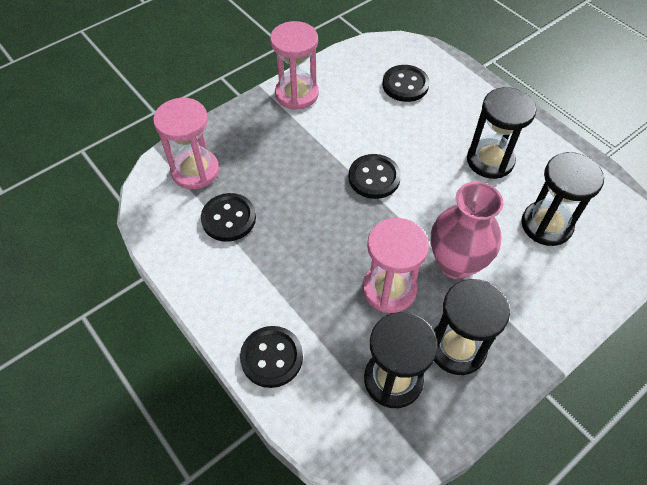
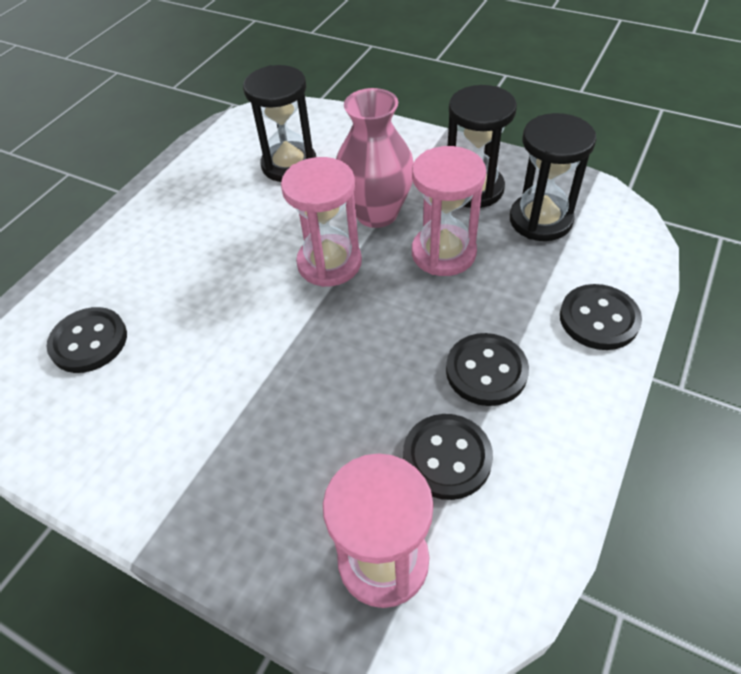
camera: 110 degrees left, 5 degrees down
(297, 94) = (144, 482): pink hourglass -> pink hourglass (329, 263)
(374, 178) = (288, 318): black button -> black button (486, 371)
(490, 160) = (213, 223): black hourglass -> none

